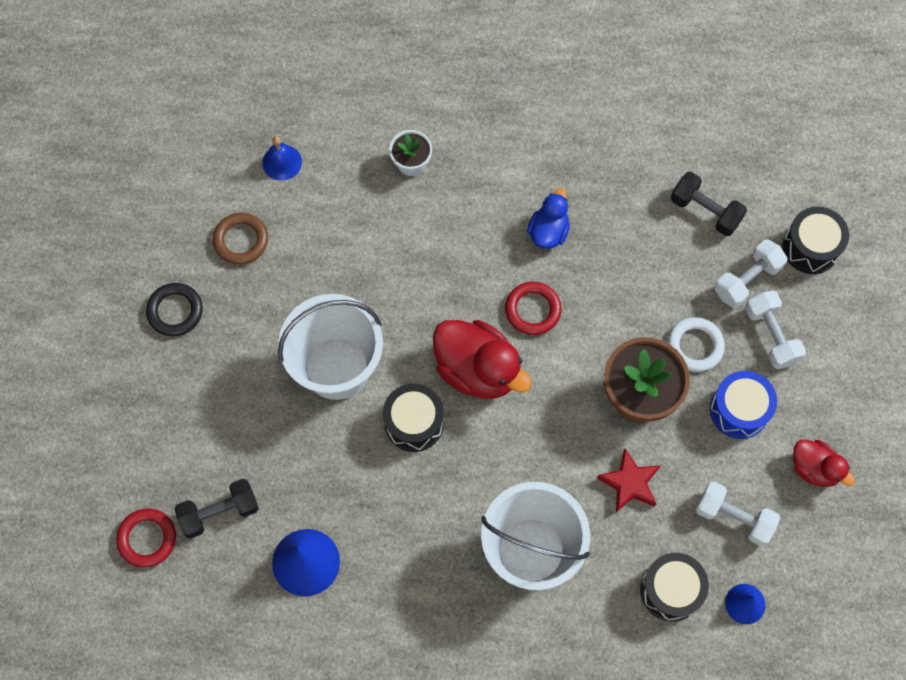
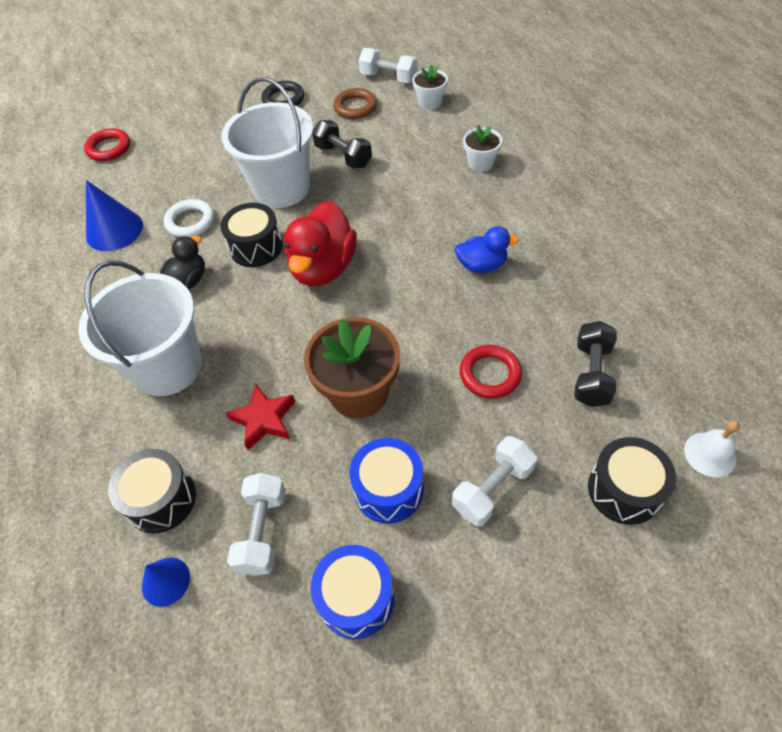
camera: 70 degrees right, 15 degrees down
(219, 512) = (140, 173): black dumbbell -> black dumbbell (343, 156)
(282, 162) = (430, 102): blue bell -> white flower pot
(427, 503) = (188, 281): none -> black duck
(532, 310) = (400, 282): red ring -> red ring (490, 374)
(695, 346) = (438, 421): white ring -> white ring (190, 221)
(747, 280) = (541, 440): white dumbbell -> white dumbbell (389, 78)
(808, 174) = (710, 454): none -> white bell
(814, 468) = (356, 598): red duck -> blue drum

